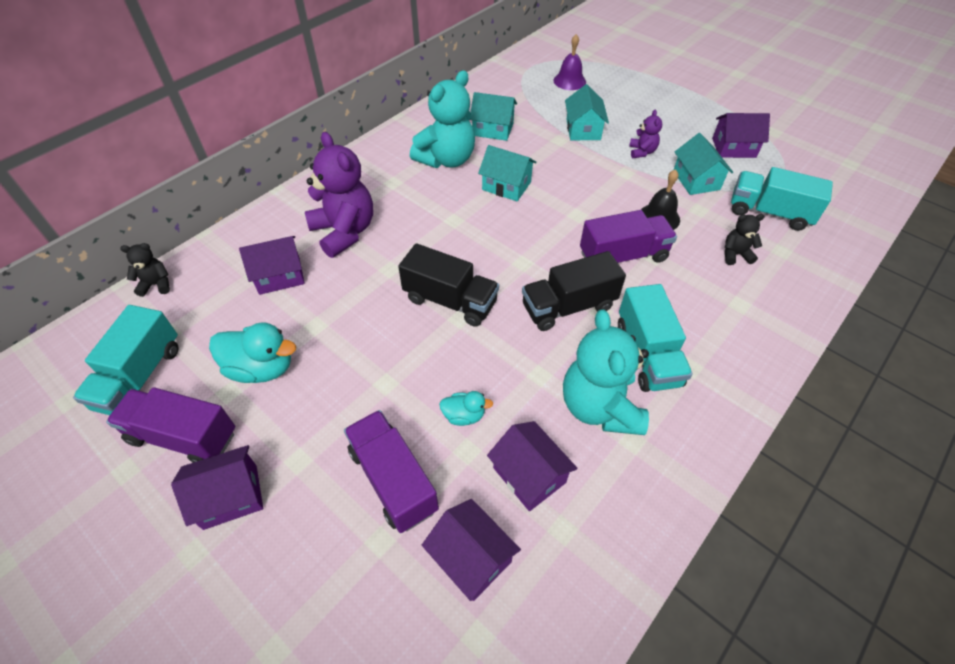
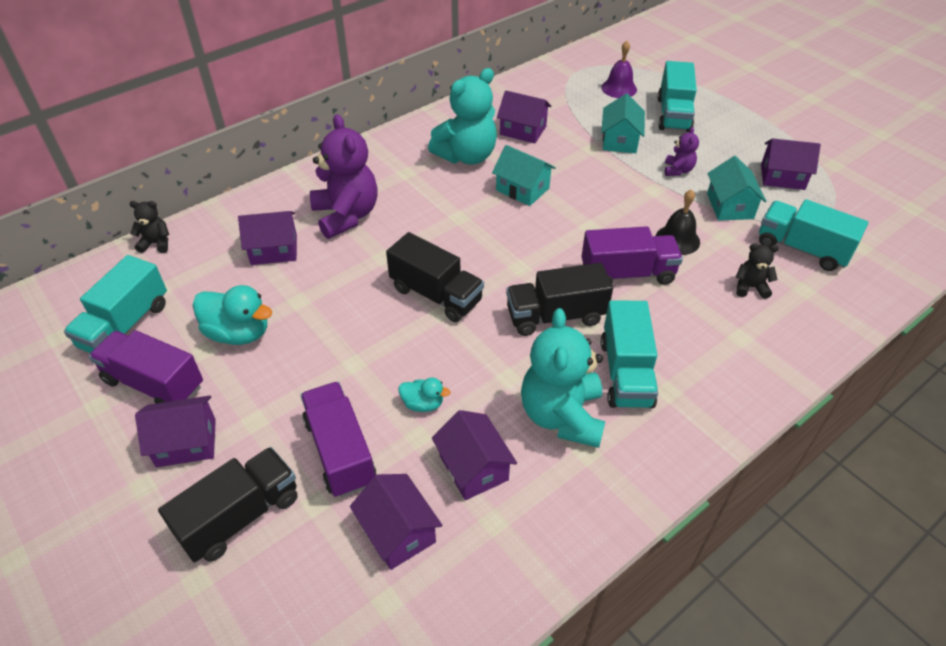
camera: 10 degrees right, 5 degrees down
(305, 569) = (240, 516): none -> black truck
(493, 129) = (523, 130): turquoise house -> purple house
(624, 100) = (673, 114): none -> turquoise truck

